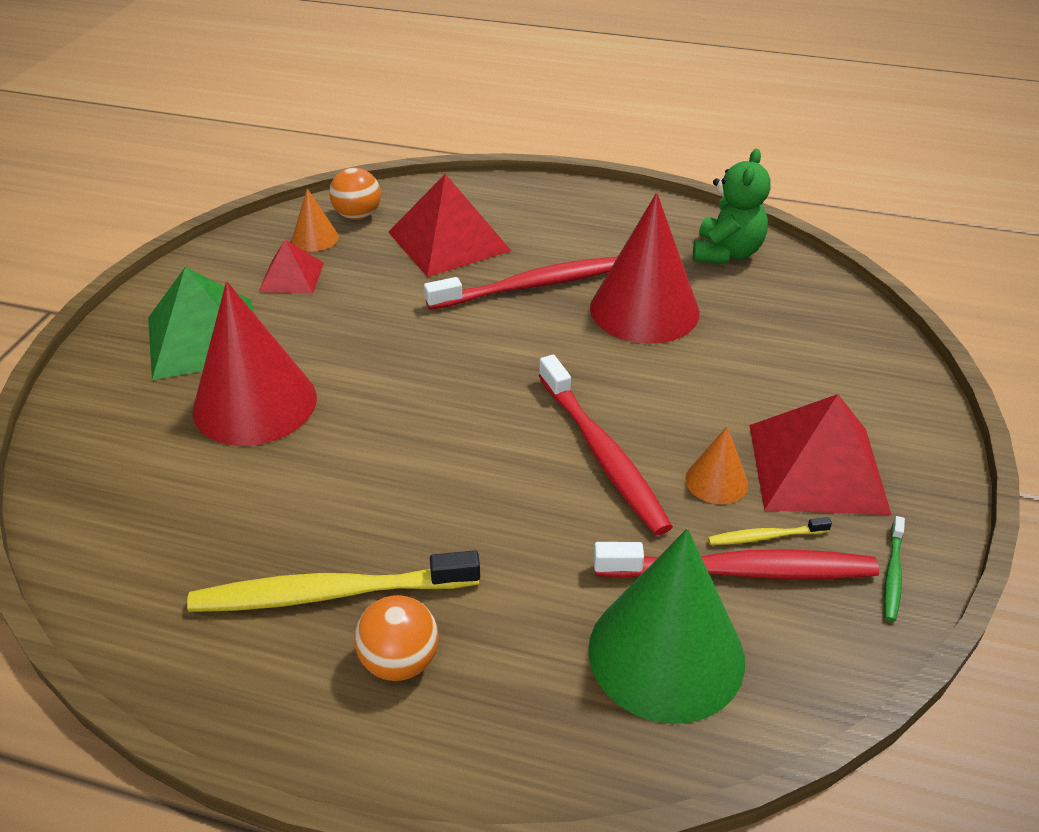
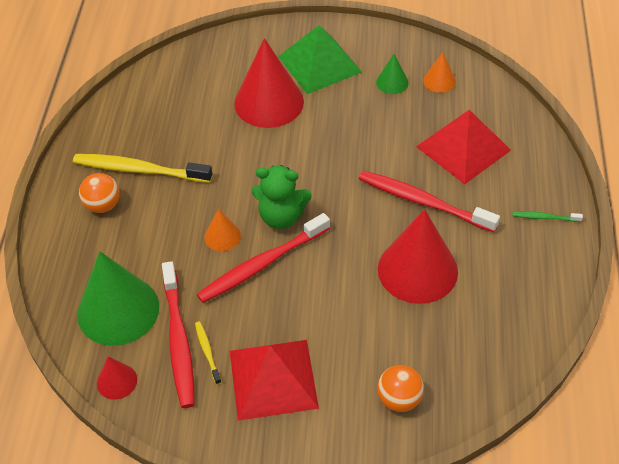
camera: 80 degrees right, 10 degrees up
(291, 277) = (392, 82): red pyramid -> green cone
(330, 593) = (140, 170): yellow toothbrush -> yellow toothbrush turned 60 degrees counterclockwise
(357, 216) = (475, 94): orange ball -> orange ball (399, 399)
(530, 286) = (424, 202): red toothbrush -> red toothbrush turned 150 degrees clockwise
(716, 481) = (250, 324): orange cone -> orange cone (222, 236)
(726, 253) = (512, 315): green teddy bear -> green teddy bear (281, 217)
(823, 666) = (117, 381): none -> red cone
(893, 574) = (188, 418): green toothbrush -> green toothbrush (545, 217)

